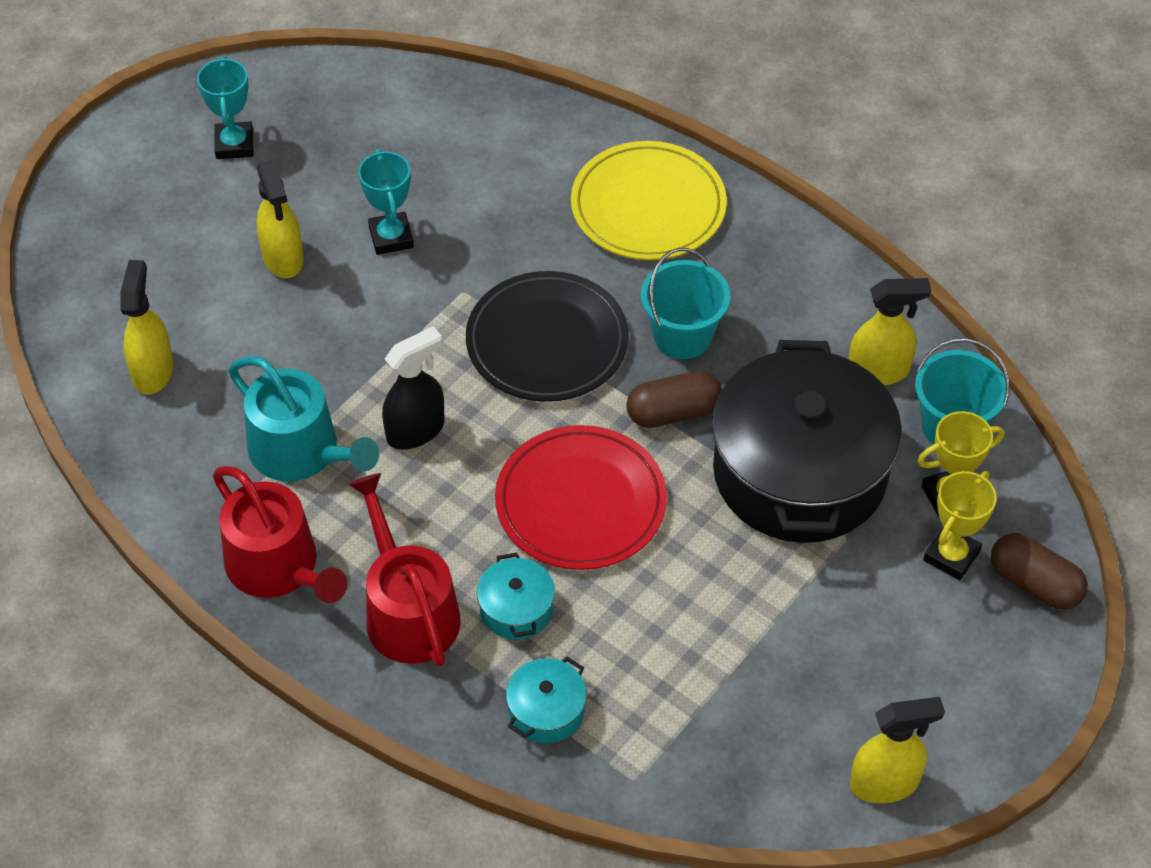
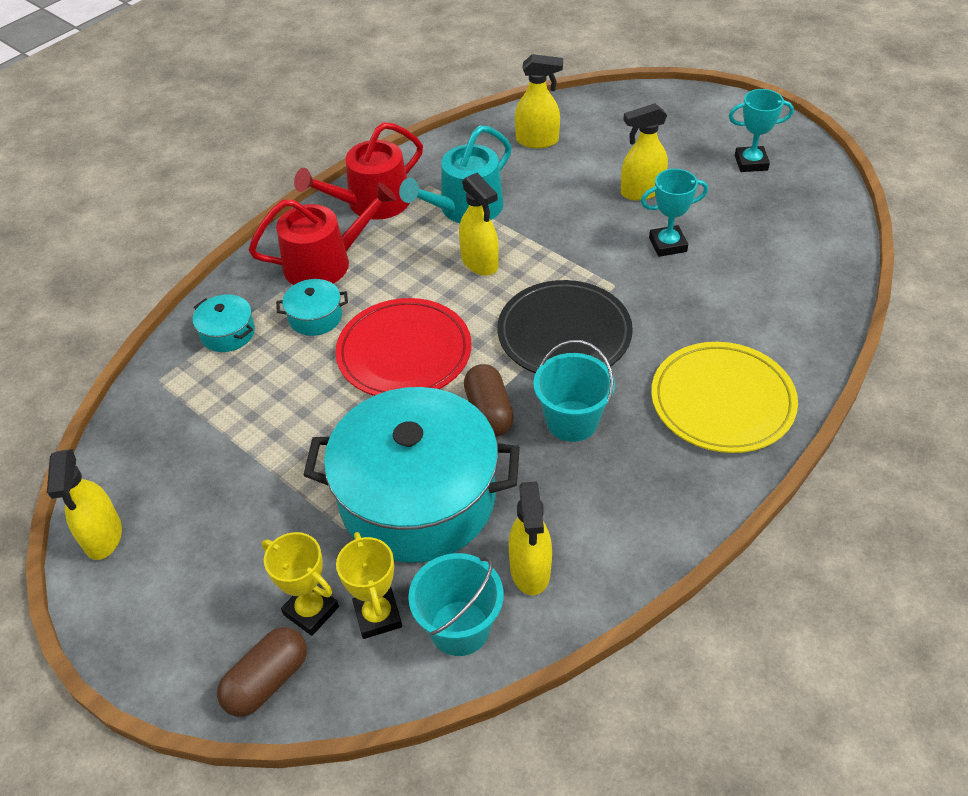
camera: 95 degrees right, 5 degrees down
(416, 430) = (480, 263): black spray bottle -> yellow spray bottle
(800, 473) = (417, 498): black pot -> turquoise pot

